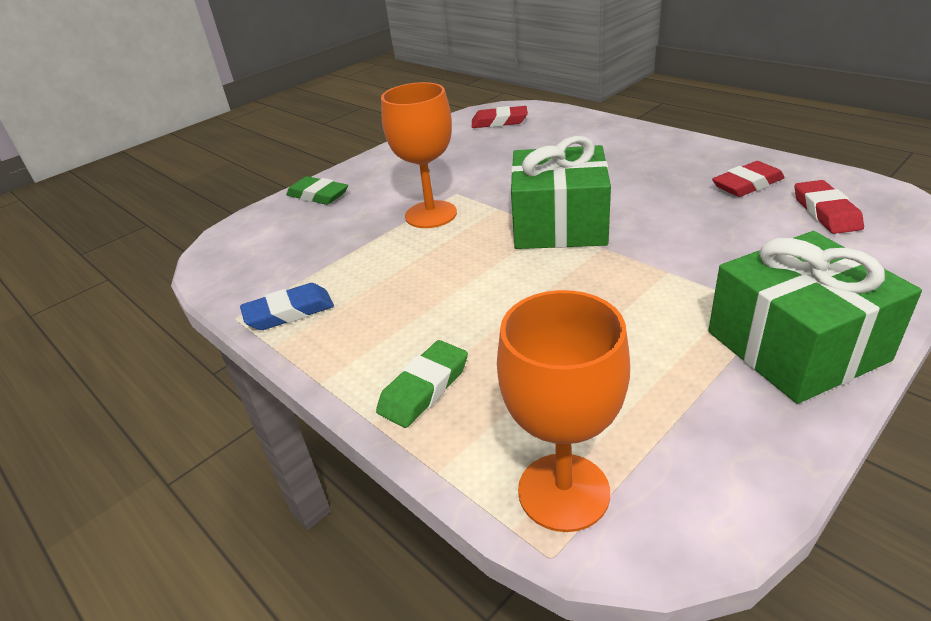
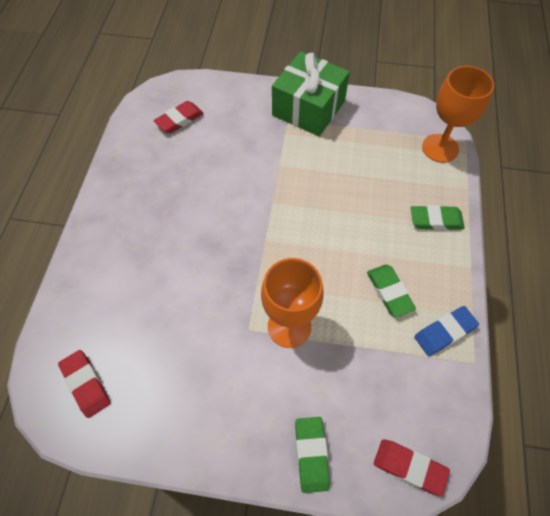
camera: 130 degrees left, 25 degrees up
(289, 312) = (444, 332): blue eraser -> blue eraser turned 60 degrees counterclockwise
(383, 292) = (389, 292): none -> green eraser
(559, 224) = (258, 236): green gift -> none
(747, 184) = (157, 159): red eraser -> red eraser (409, 467)

